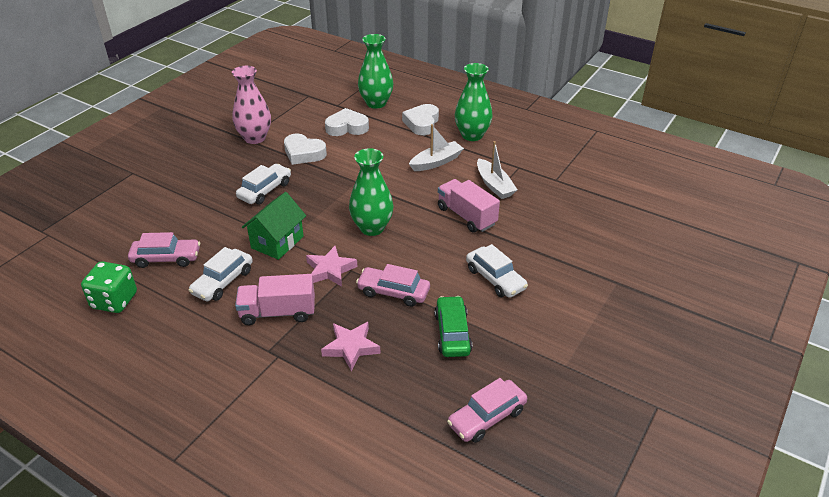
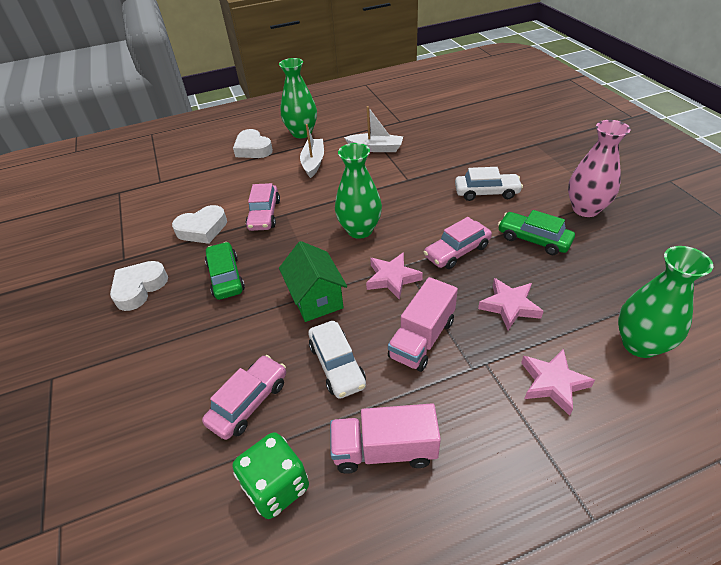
camera: 50 degrees left, 5 degrees up
(255, 138) = (132, 252): pink vase -> pink vase (585, 209)
(265, 190) = (226, 277): white car -> green car
(284, 401) = (553, 383): none -> pink star
(347, 127) = (201, 189): white heart -> white heart (139, 288)
(376, 103) = (191, 160): green vase -> green vase (639, 344)
(466, 216) = (398, 175): pink truck -> pink truck (384, 450)
(487, 417) = (642, 261): pink car -> pink car (264, 214)

